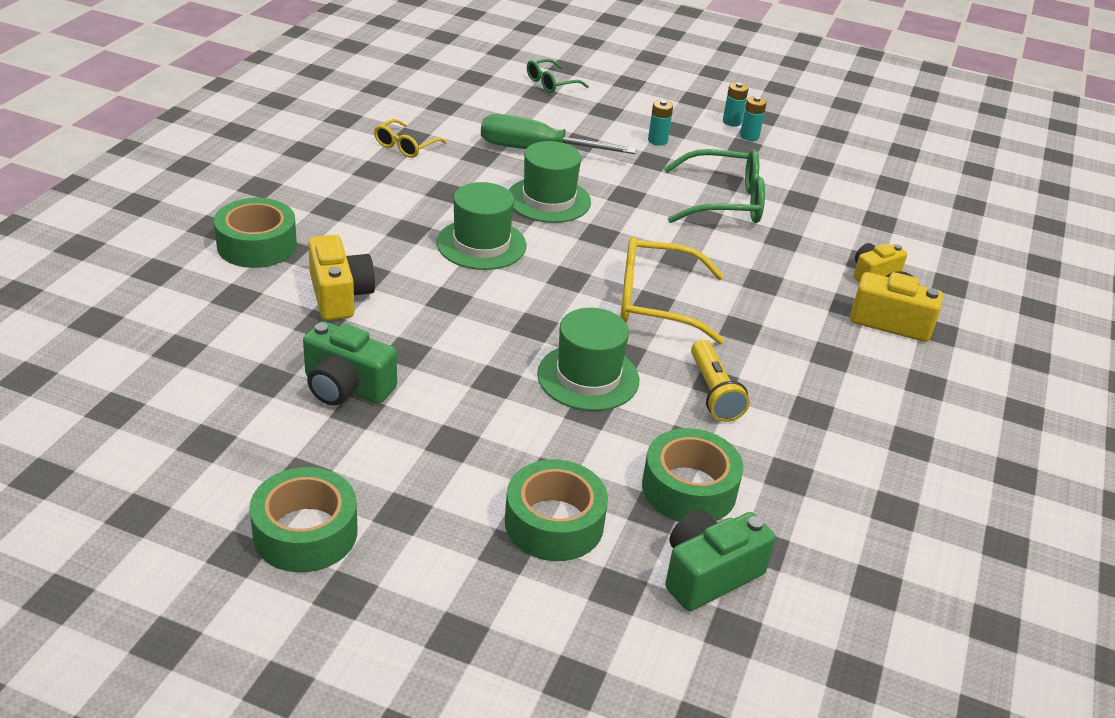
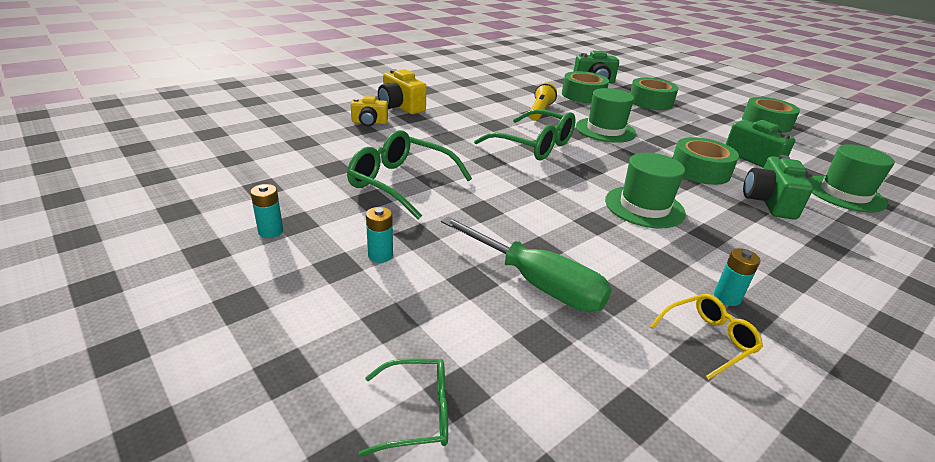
camera: 150 degrees left, 5 degrees down
(257, 245) = (860, 258): green tape -> green tape (700, 170)
(339, 295) = (769, 202): yellow camera -> green camera
(548, 200) = (561, 225): green hat -> green hat (844, 194)
(656, 302) = (533, 145): yellow glasses -> green glasses
(732, 122) = (257, 254): turquoise battery -> turquoise battery (727, 297)

